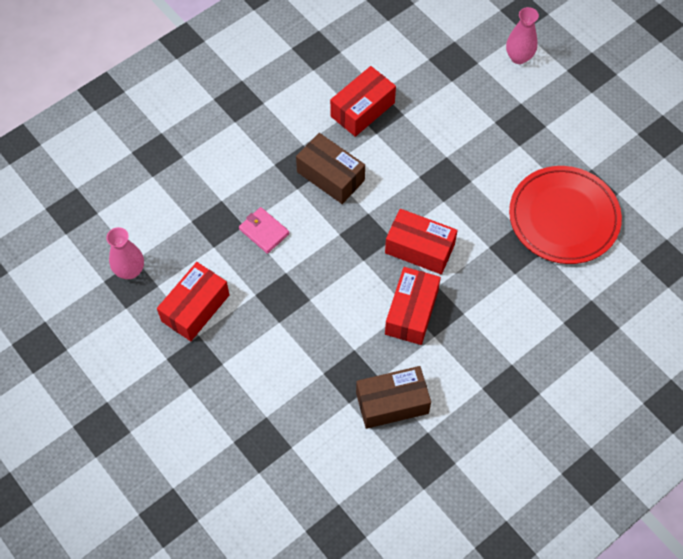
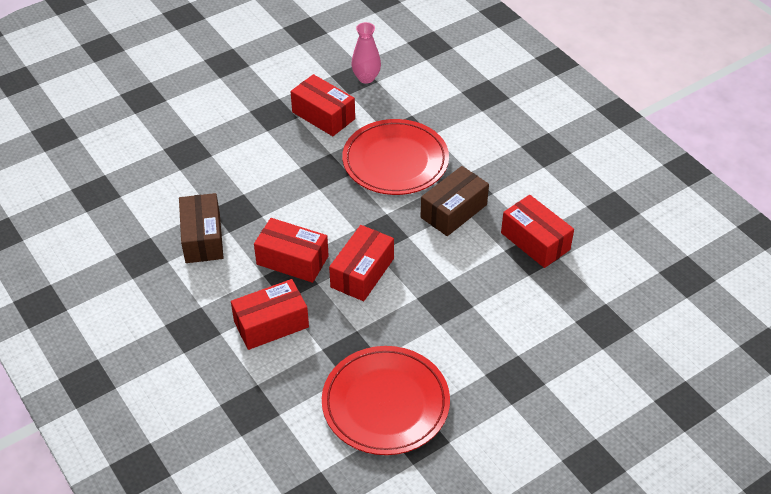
camera: 95 degrees right, 15 degrees down
(264, 231) = (395, 161): pink wallet -> red plate
(494, 320) = (271, 324): none -> red box
(518, 57) = (613, 390): pink vase -> none

